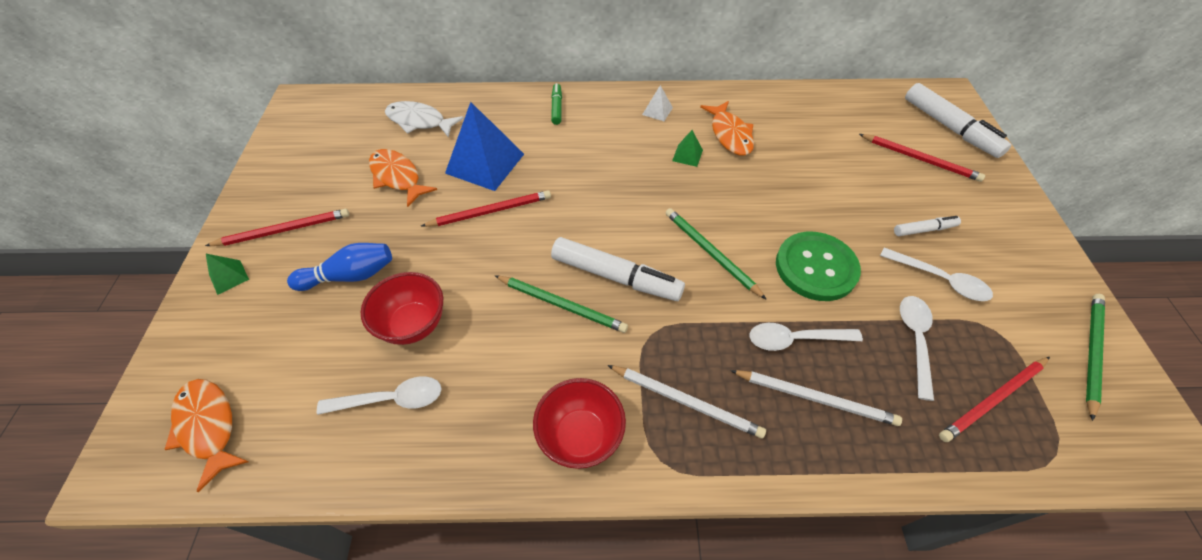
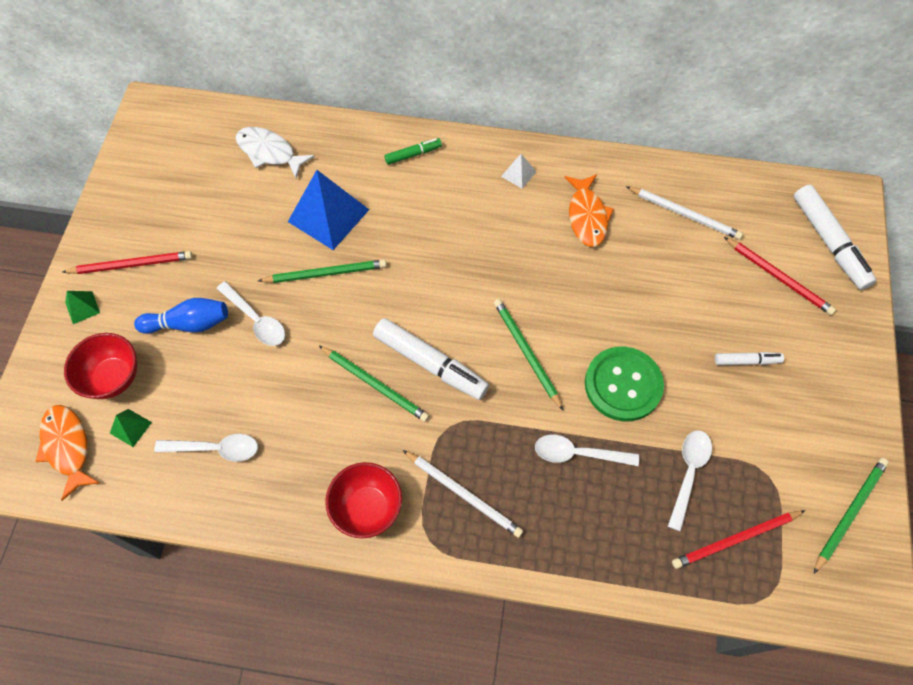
camera: 10 degrees right, 10 degrees up
(397, 177) = (241, 219): orange fish -> none
(413, 324) = (240, 382): red bowl -> red bowl (113, 378)
(490, 211) = (326, 273): red pencil -> green pencil
(557, 108) = (413, 154): green marker -> green marker turned 60 degrees clockwise
(687, 155) = (535, 236): green pyramid -> green pyramid (130, 427)
(815, 398) = (577, 511): white pencil -> white pencil (684, 214)
(940, 280) = (739, 417): white spoon -> white spoon (256, 320)

